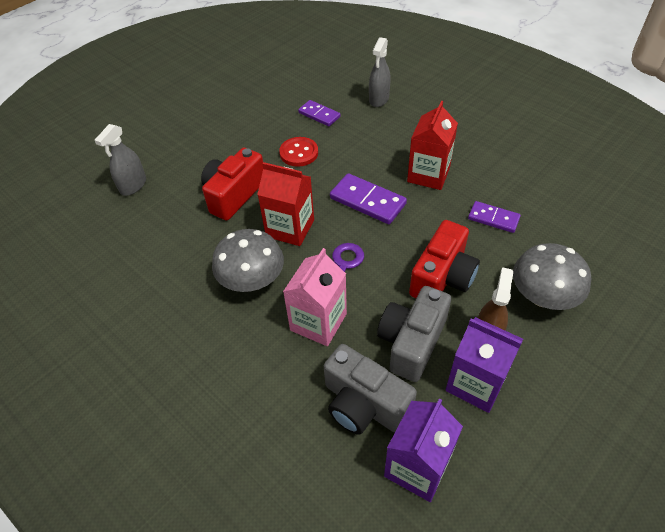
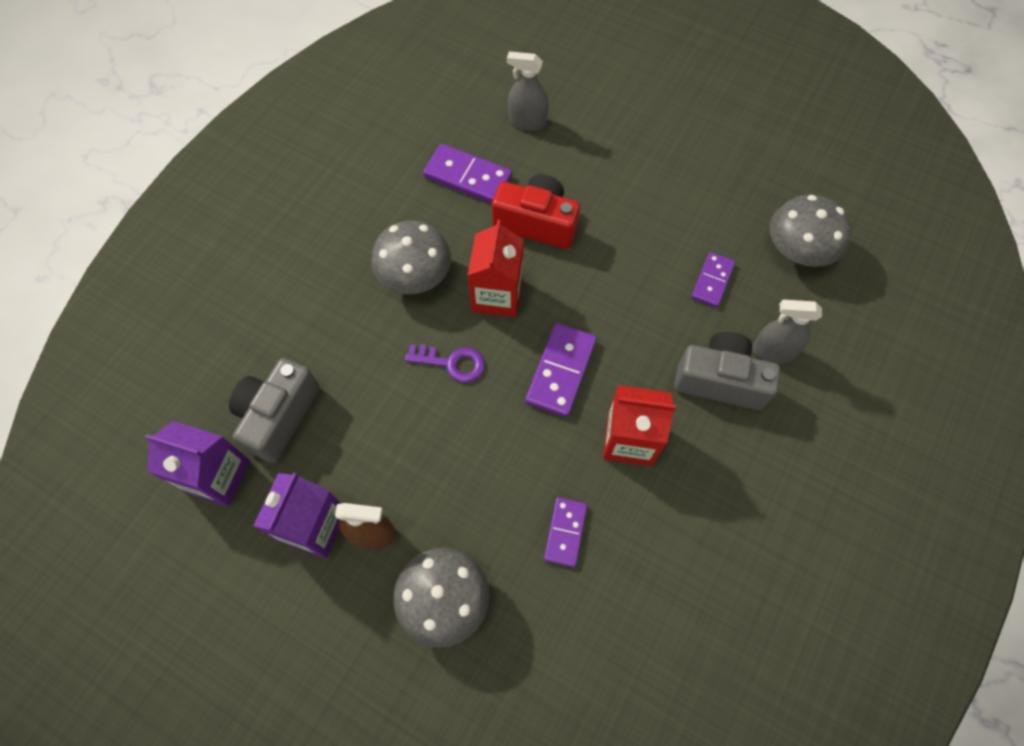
camera: 75 degrees right, 15 degrees up
(168, 231) = (468, 177): none -> purple domino
(299, 153) = (628, 274): red button -> none
(310, 75) = (797, 250): none -> grey mushroom
(318, 322) = (370, 353): pink carton -> none
(411, 342) = (357, 452): grey camera -> grey camera (720, 380)
(442, 277) = (454, 476): red camera -> none

